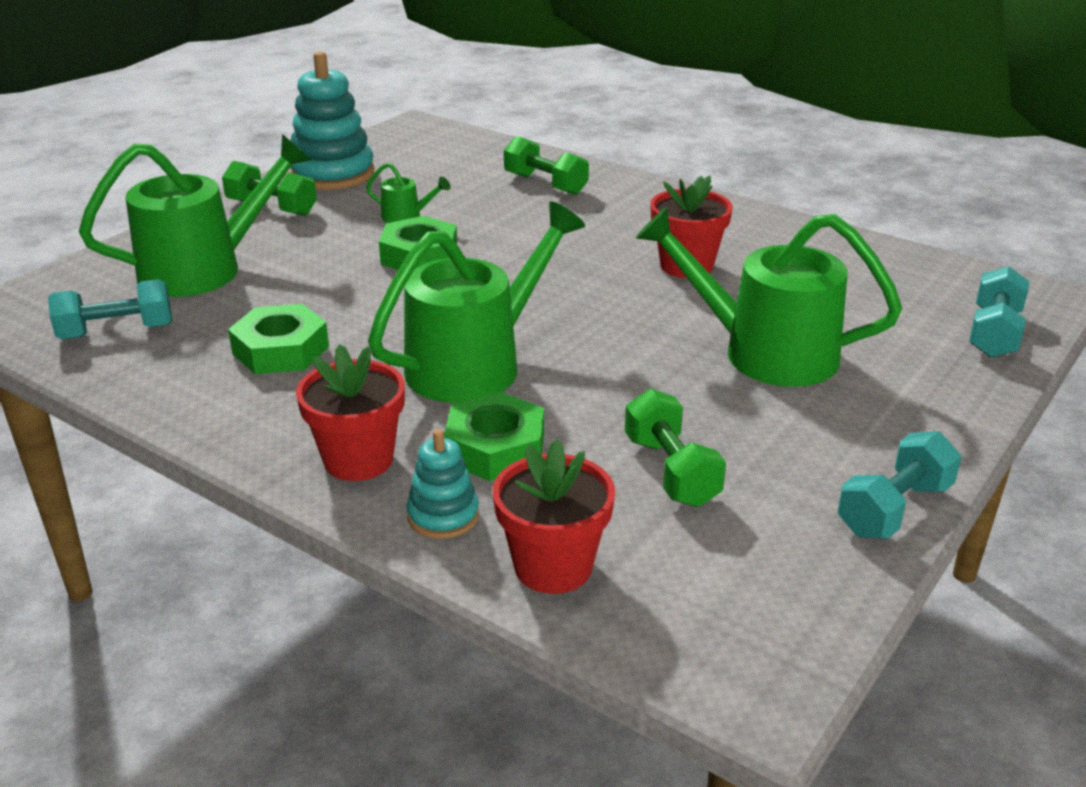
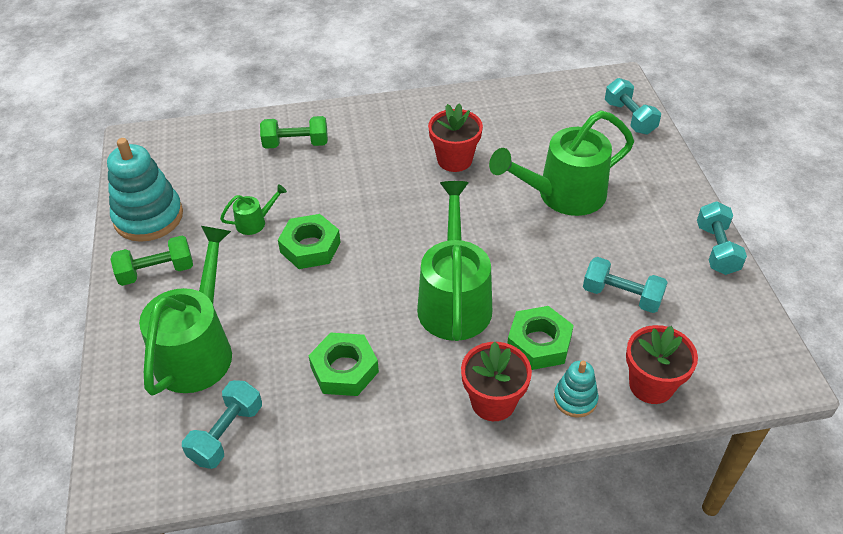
camera: 45 degrees left, 15 degrees up
(671, 471) = (621, 296): green dumbbell -> turquoise dumbbell

